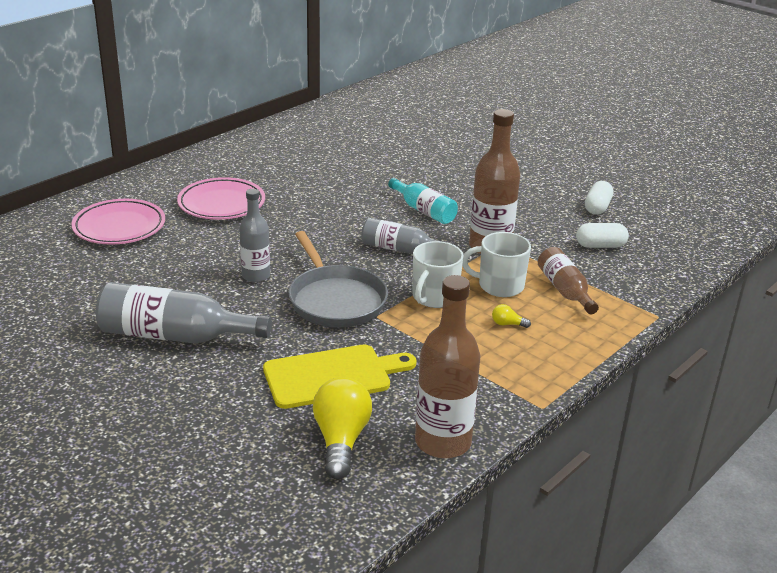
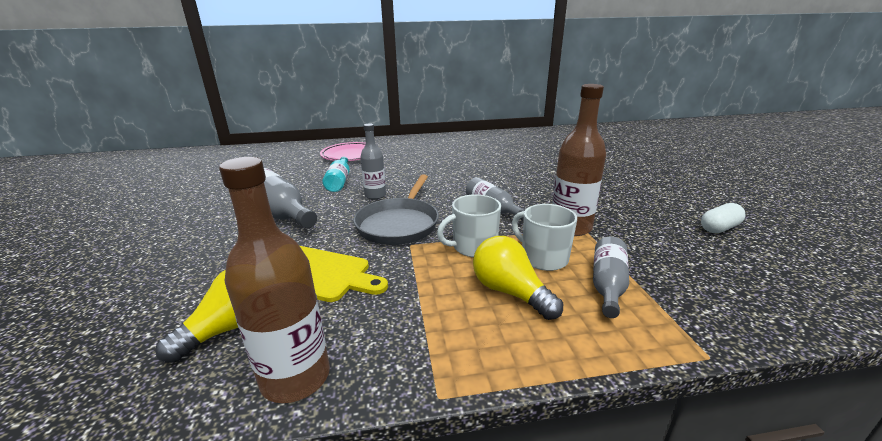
camera: 40 degrees right, 5 degrees down
(221, 204) = (418, 158): pink plate -> none
(424, 211) = (544, 191): turquoise bottle -> turquoise bottle (339, 181)
(507, 324) = (510, 292): yellow light bulb -> yellow light bulb, size x2.38
(565, 290) = (607, 284): brown bottle -> grey bottle
(600, 246) = (692, 259): white capsule -> none

